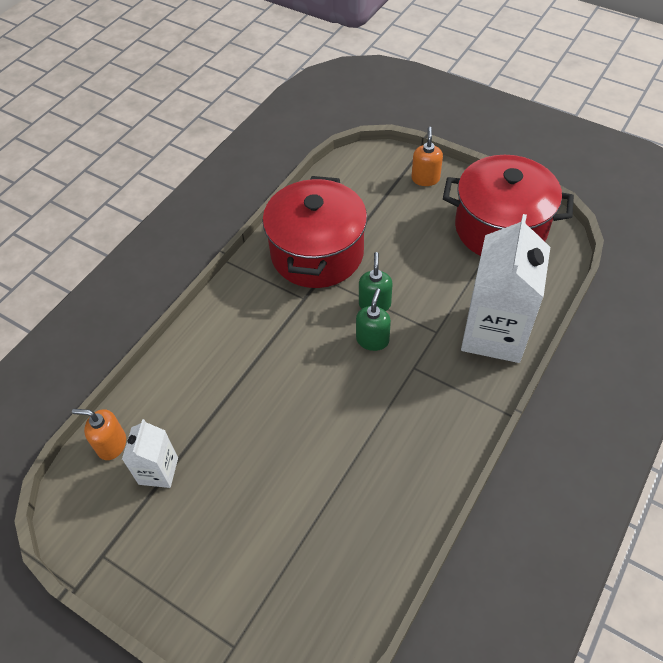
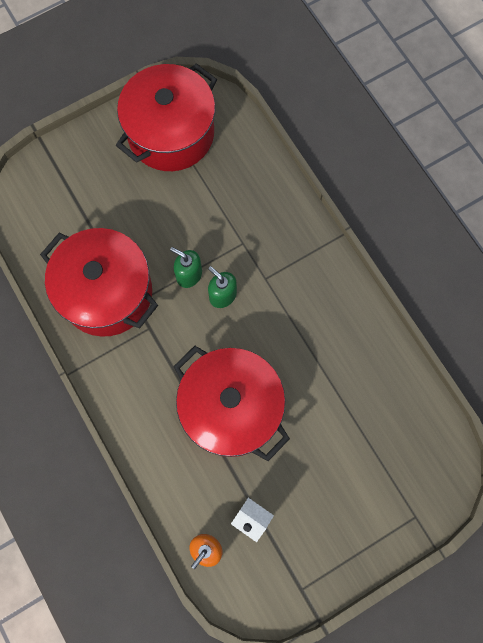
camera: 65 degrees left, 20 degrees up
(263, 400) = (231, 408): none -> red pot
(425, 178) = (78, 158): orange soap dispenser -> none
(494, 333) = (268, 202): white carton -> none

